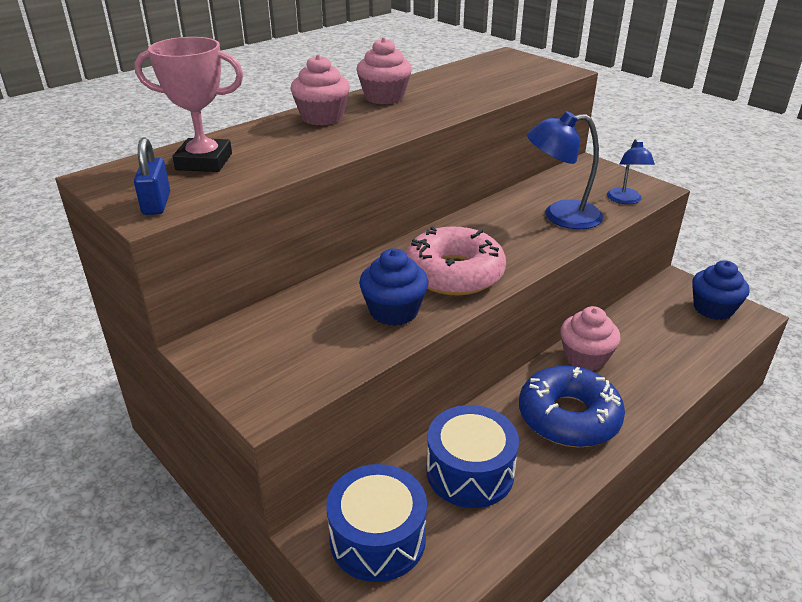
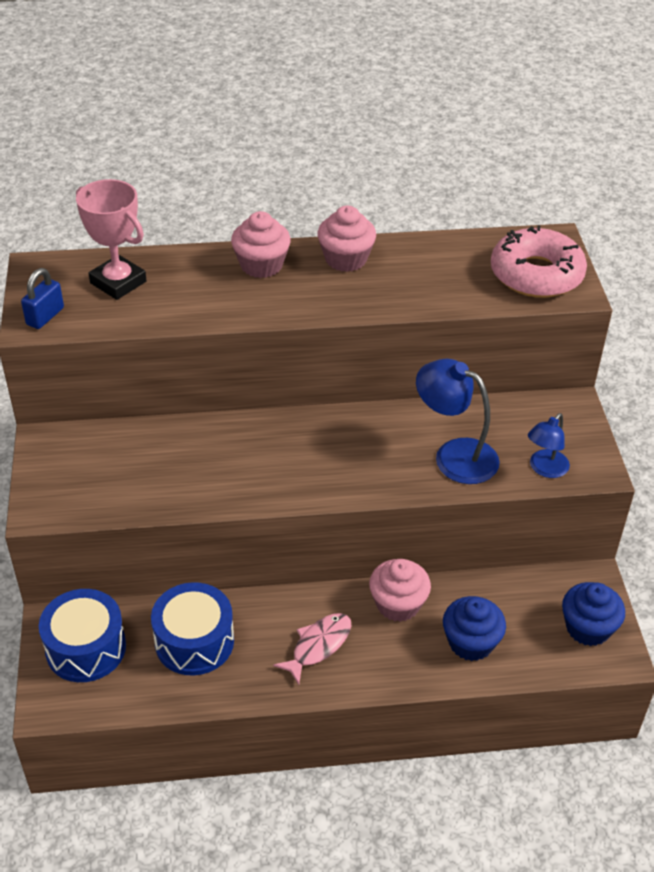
camera: 35 degrees right, 10 degrees up
(394, 311) = (199, 480): blue cupcake -> blue cupcake (470, 642)
(454, 273) = (285, 468): pink donut -> pink donut (536, 274)
(568, 417) = (318, 646): blue donut -> pink fish

